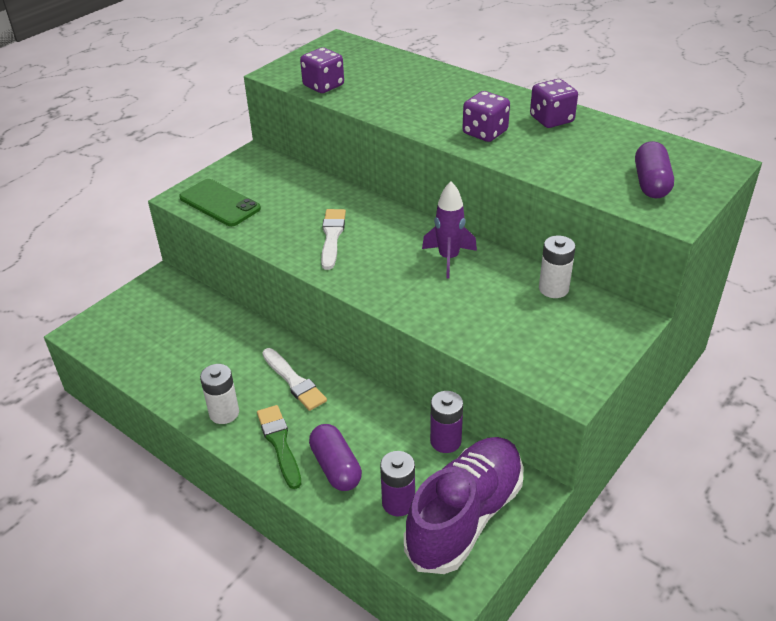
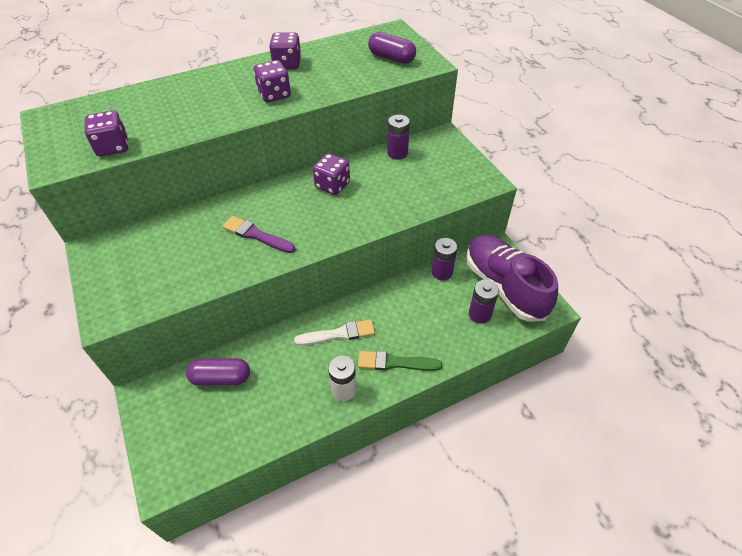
camera: 65 degrees left, 10 degrees up
(219, 203) = (143, 292): green phone -> none
(332, 236) = (256, 235): white brush -> purple brush
(336, 467) = (434, 337): purple capsule -> purple capsule (221, 378)
(448, 258) = (332, 185): purple rocket -> purple dice
(553, 289) = (397, 153): white battery -> purple battery

